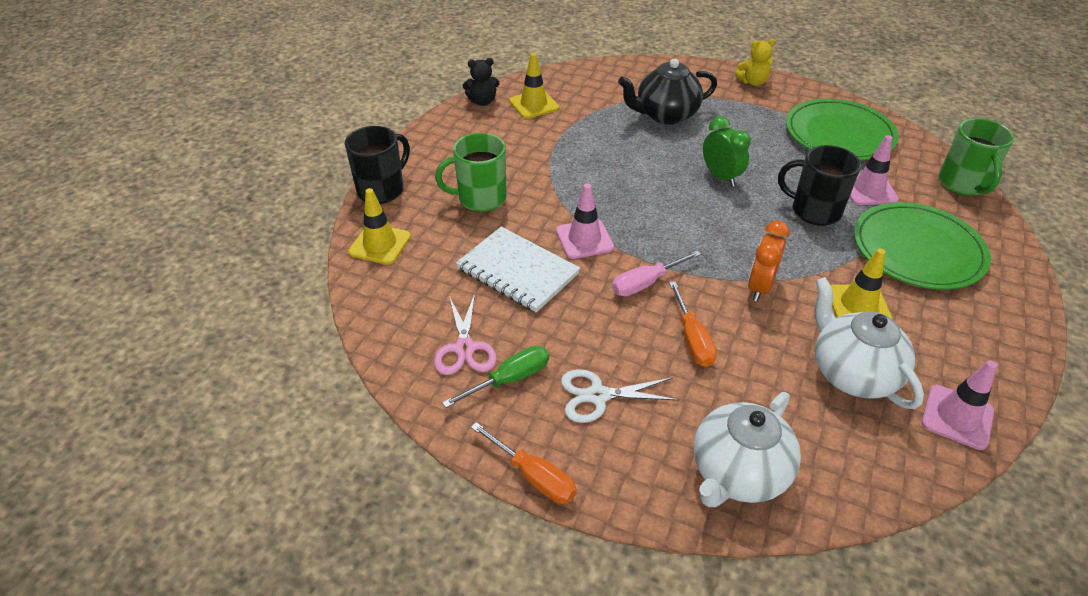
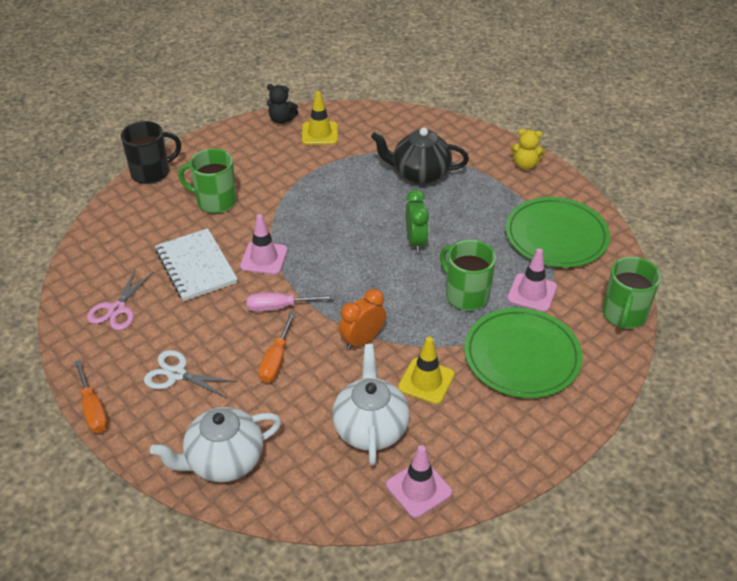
camera: 25 degrees right, 0 degrees up
(380, 244) = (119, 215): yellow traffic cone -> none
(510, 379) = (129, 341): green screwdriver -> none
(814, 211) = (466, 295): black mug -> green mug

